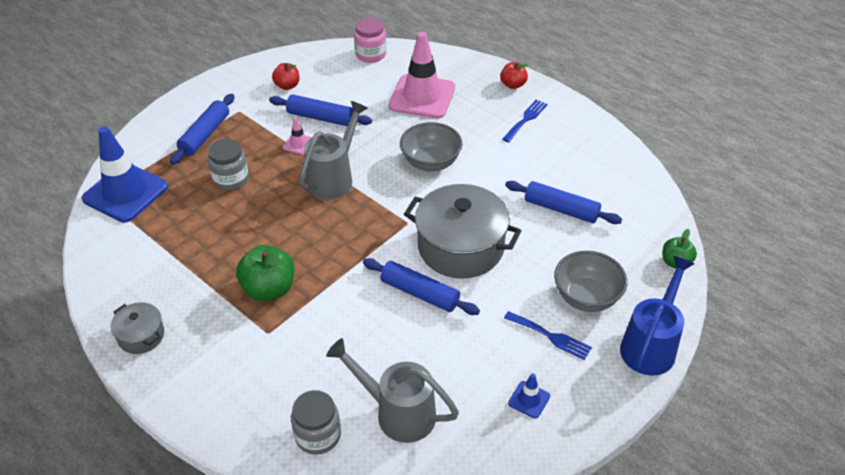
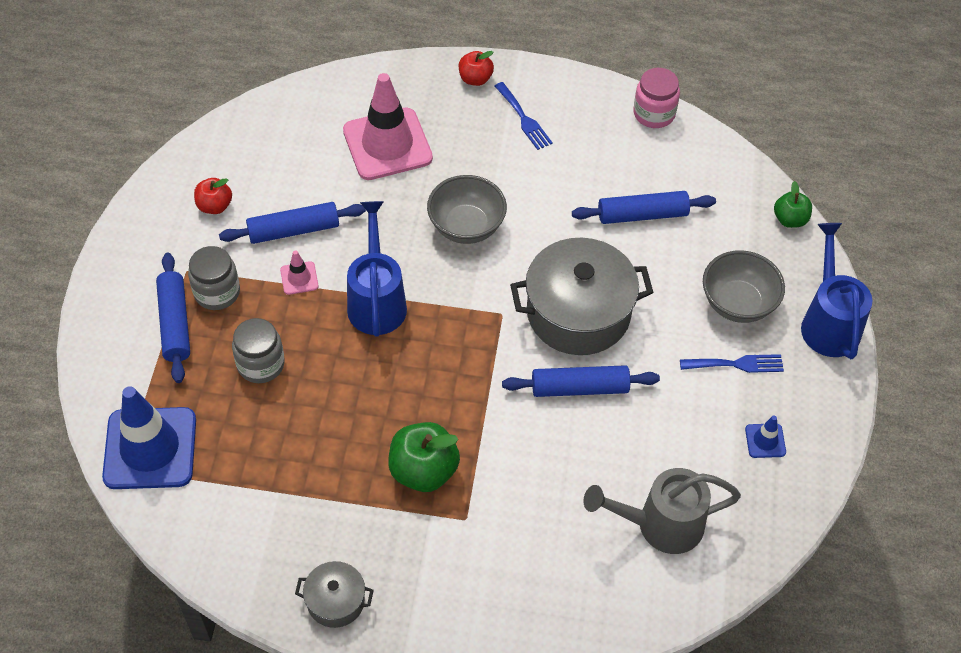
camera: 35 degrees left, 10 degrees up
(318, 435) = (606, 593): grey jar -> grey jar (217, 292)
(334, 177) = (376, 300): grey watering can -> blue watering can
(371, 54) = (278, 113): pink jar -> pink jar (654, 114)
(526, 119) = (524, 119): blue fork -> blue fork turned 150 degrees clockwise

